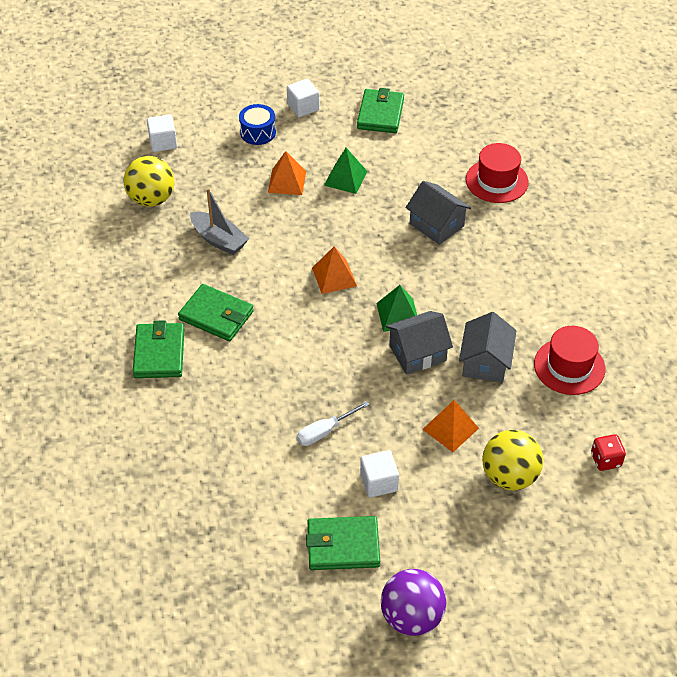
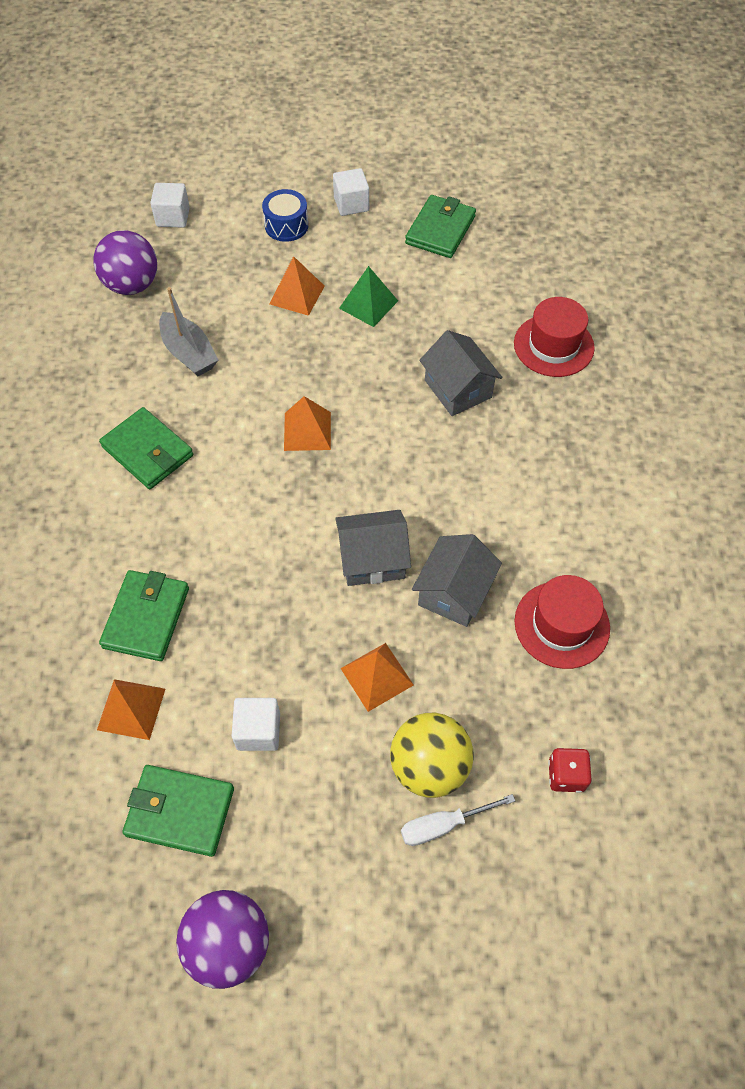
camera: 15 degrees right, 10 degrees up
(151, 199) = (132, 285): yellow ball -> purple ball
(159, 353) = (62, 486): green wallet -> green wallet (146, 617)
(279, 490) = (131, 709): none -> orange pyramid
(324, 431) = (218, 641): white screwdriver -> white screwdriver (443, 825)
(398, 315) = (367, 500): green pyramid -> none

